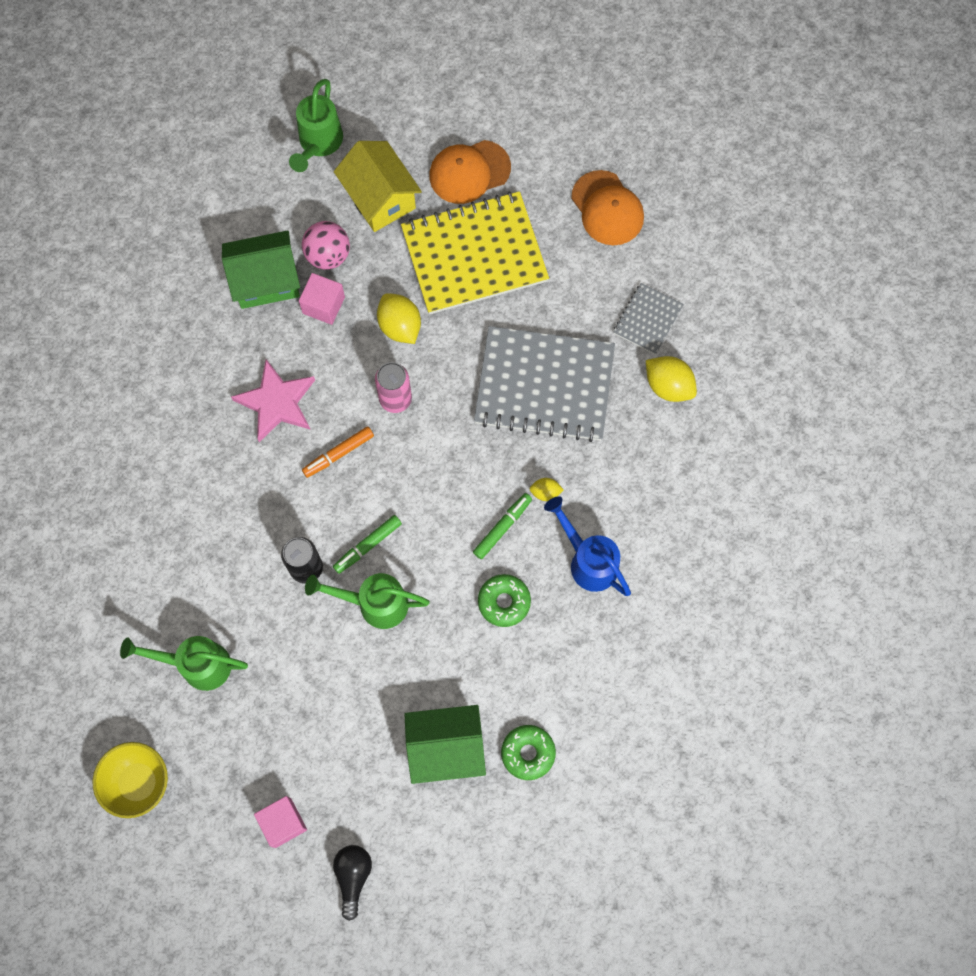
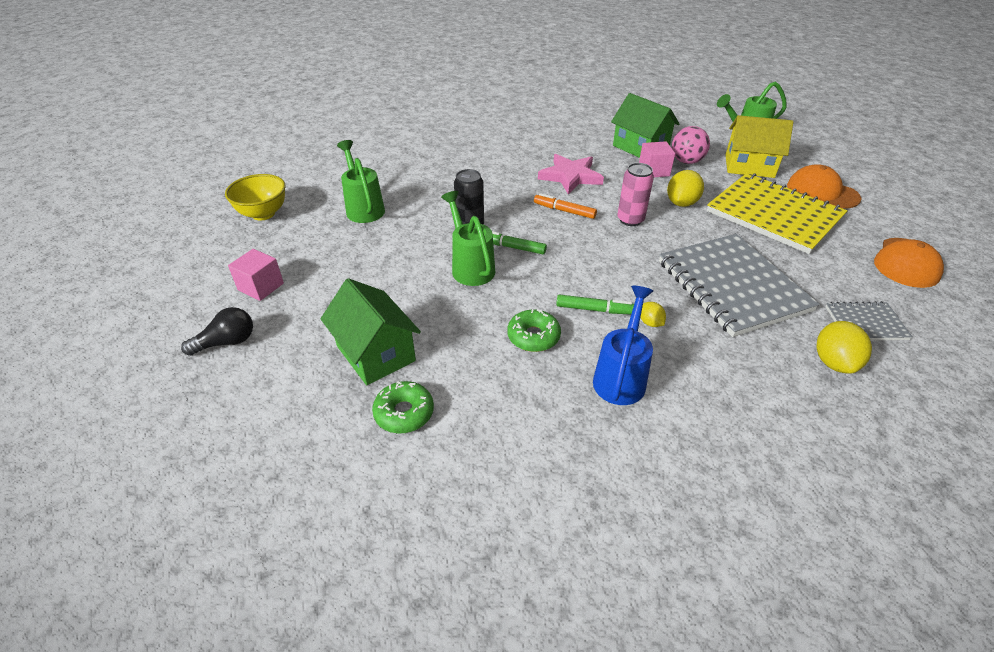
camera: 60 degrees right, 30 degrees down
(380, 198) = (749, 166): yellow house -> yellow house turned 75 degrees clockwise

